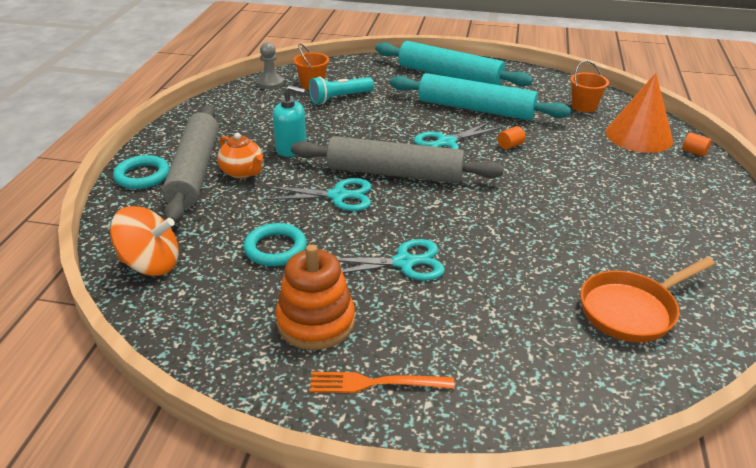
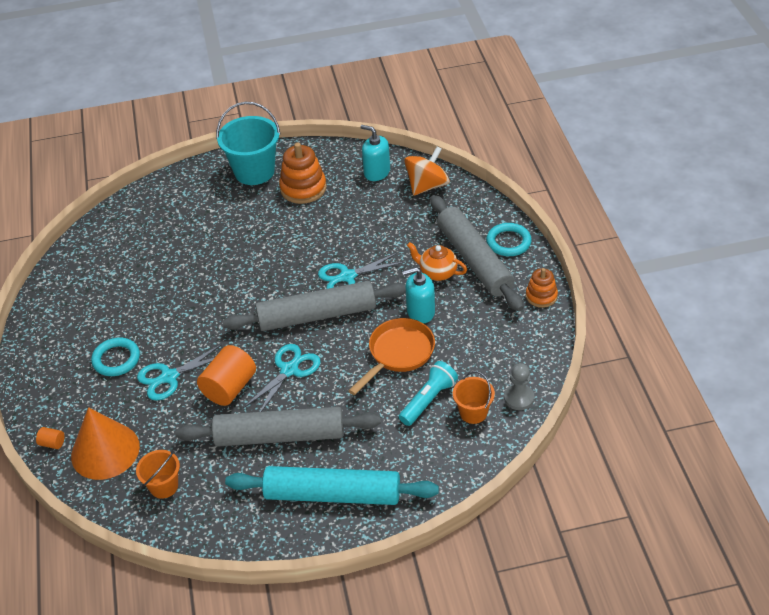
camera: 160 degrees right, 10 degrees up
(151, 264) = (427, 186): orange spinning top -> orange spinning top turned 150 degrees clockwise
(173, 129) = (541, 296): none -> orange stacking toy
(193, 308) = (377, 172): none -> turquoise soap dispenser
(275, 248) = (360, 221): turquoise ring -> turquoise ring (116, 359)
(375, 383) = (254, 171): orange fork -> turquoise bucket
(404, 262) = (271, 240): turquoise scissors -> turquoise scissors (169, 377)
(475, 109) = (280, 436): turquoise rolling pin -> grey rolling pin
(510, 145) = (229, 388): orange cylinder -> orange cylinder, size x2.24
(632, 310) = (119, 257): orange pan -> orange pan (398, 354)

